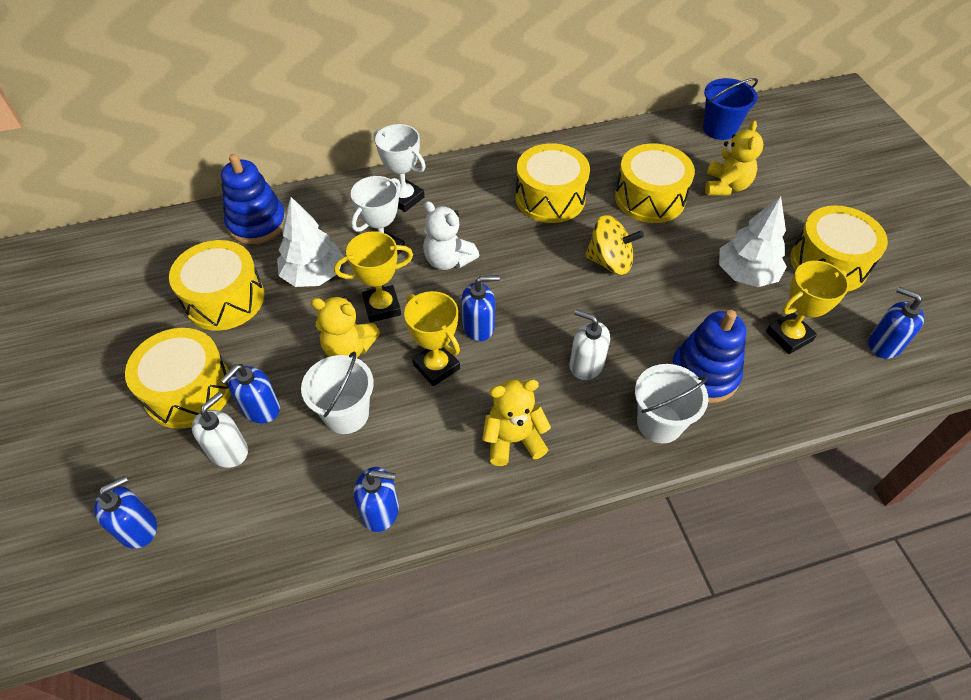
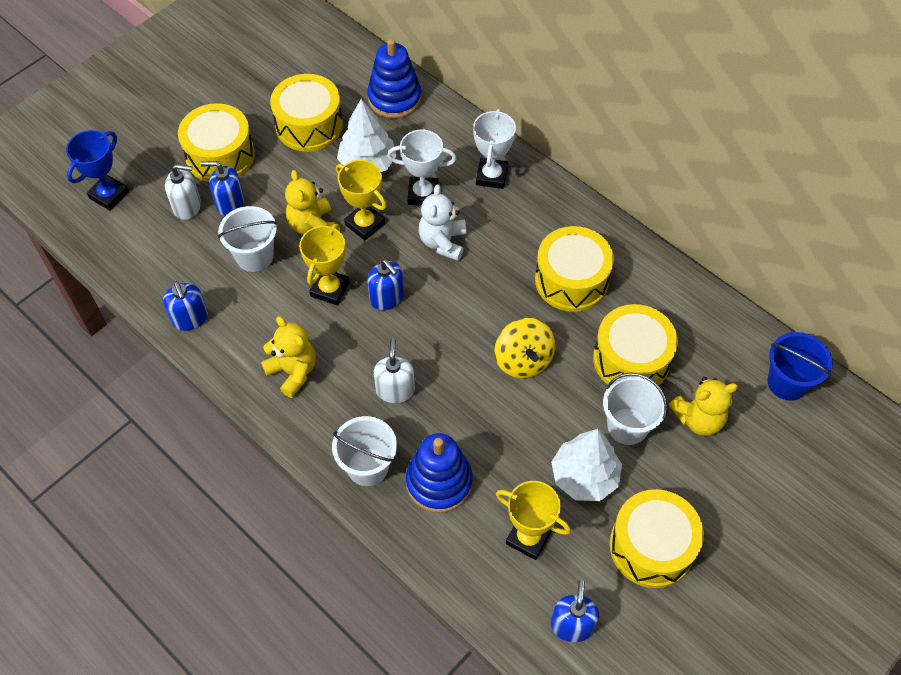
camera: 60 degrees right, 5 degrees up
(138, 528) = (109, 195): blue soap dispenser -> blue trophy
(711, 227) = (627, 426): none -> white bucket

